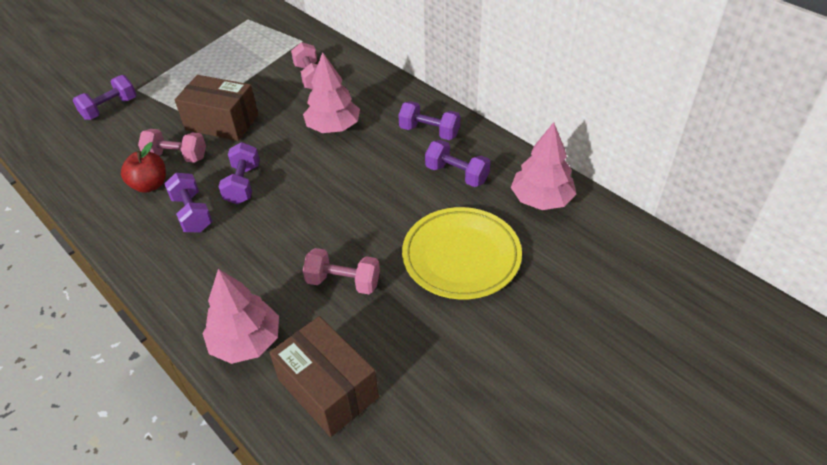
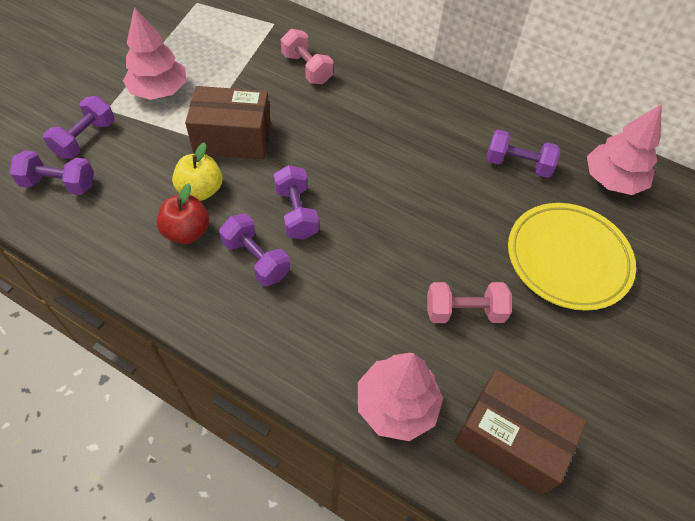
camera: 20 degrees left, 10 degrees up
(176, 157) = (201, 190): pink dumbbell -> yellow apple
(333, 127) = (362, 127): pink tree -> pink tree (159, 91)
(429, 132) = (466, 119): purple dumbbell -> purple dumbbell (59, 184)

